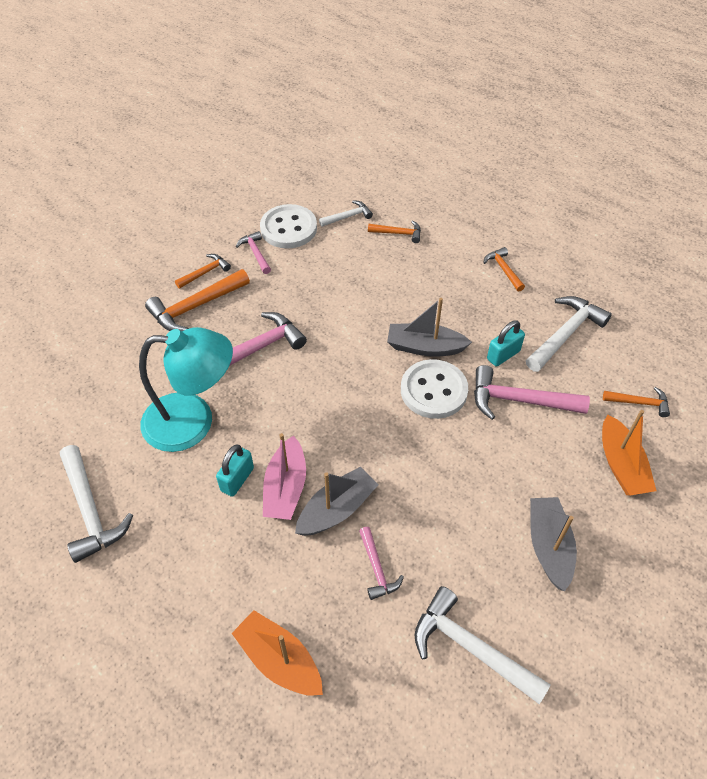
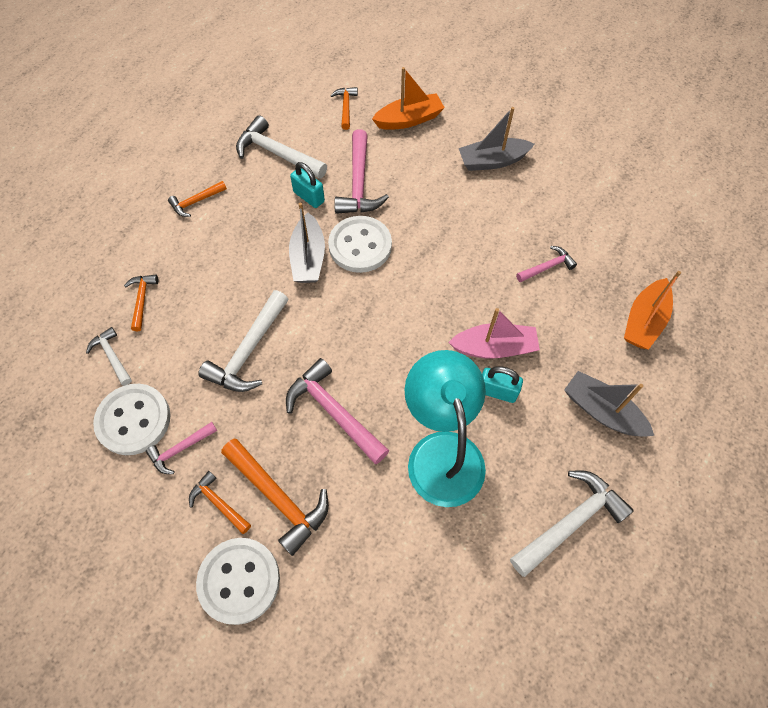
camera: 100 degrees left, 10 degrees up
(143, 281) = (239, 580): none -> white button
(337, 509) = (503, 303): grey boat -> grey boat (602, 411)
(471, 648) = (587, 202): white hammer -> white hammer (249, 351)

